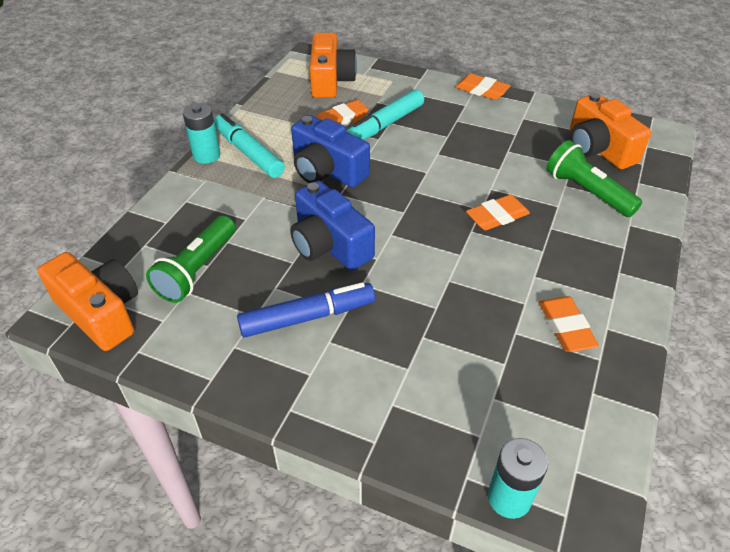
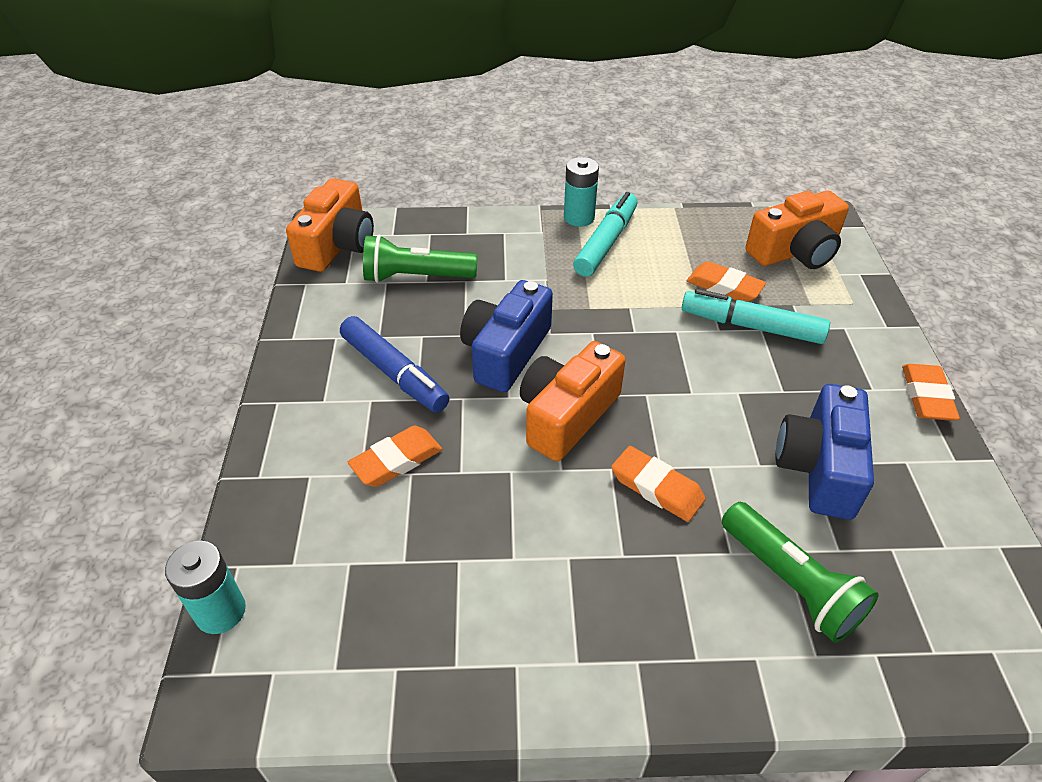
camera: 65 degrees right, 0 degrees up
(327, 170) = (624, 308): blue camera -> blue camera (819, 467)
(566, 327) = (492, 614): orange eraser -> orange eraser (396, 460)
(586, 192) = (790, 583): green flashlight -> green flashlight turned 120 degrees clockwise
(598, 149) = (916, 577): orange camera -> orange camera (567, 415)

